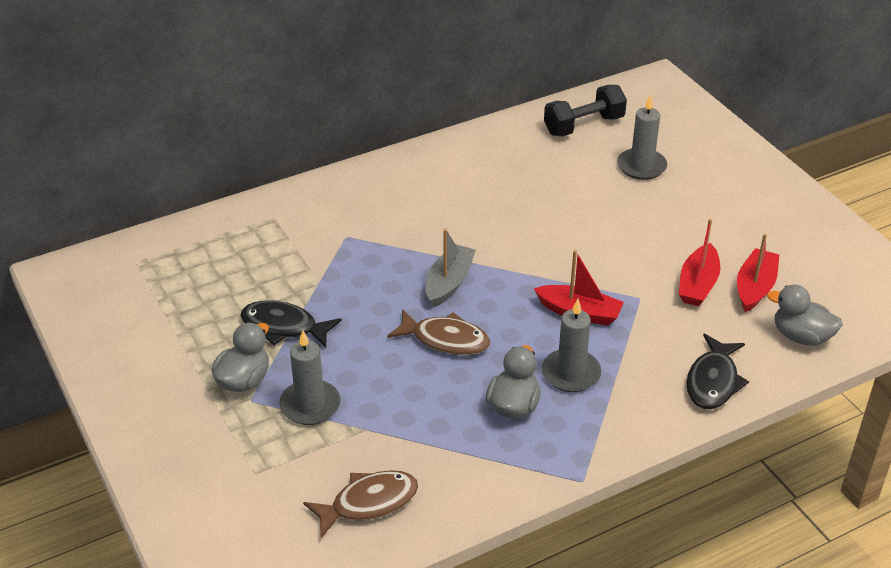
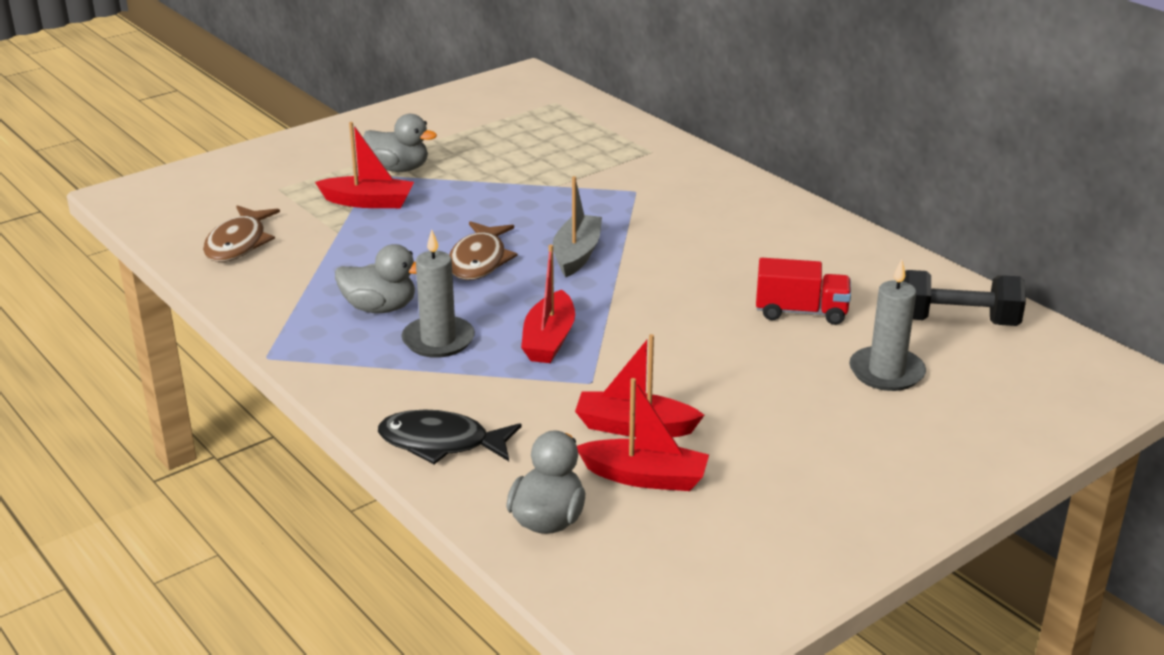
camera: 80 degrees right, 10 degrees down
(284, 327) = (479, 177): black fish -> none
(310, 405) = (368, 202): grey candle -> red boat
(368, 503) = (238, 243): brown fish -> brown fish turned 45 degrees clockwise
(449, 283) = (577, 254): grey boat -> grey boat turned 90 degrees counterclockwise
(560, 186) = (801, 312): none -> red truck
(584, 125) = (956, 321): black dumbbell -> black dumbbell turned 45 degrees counterclockwise

